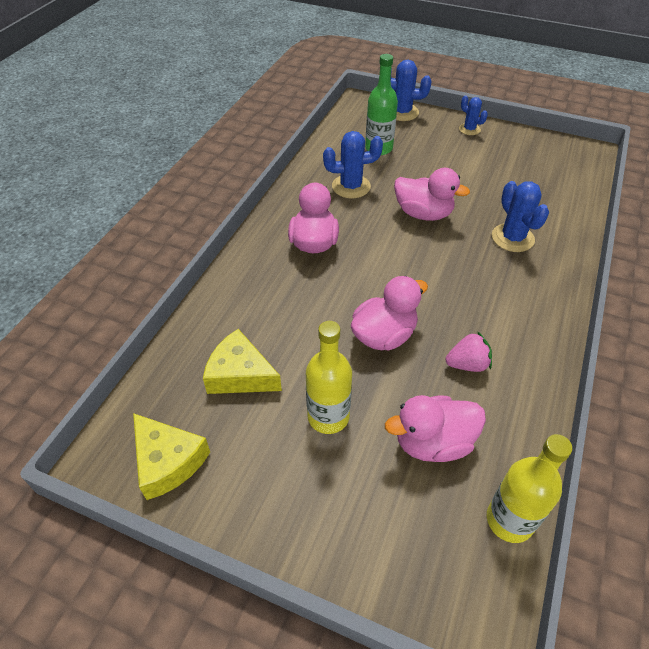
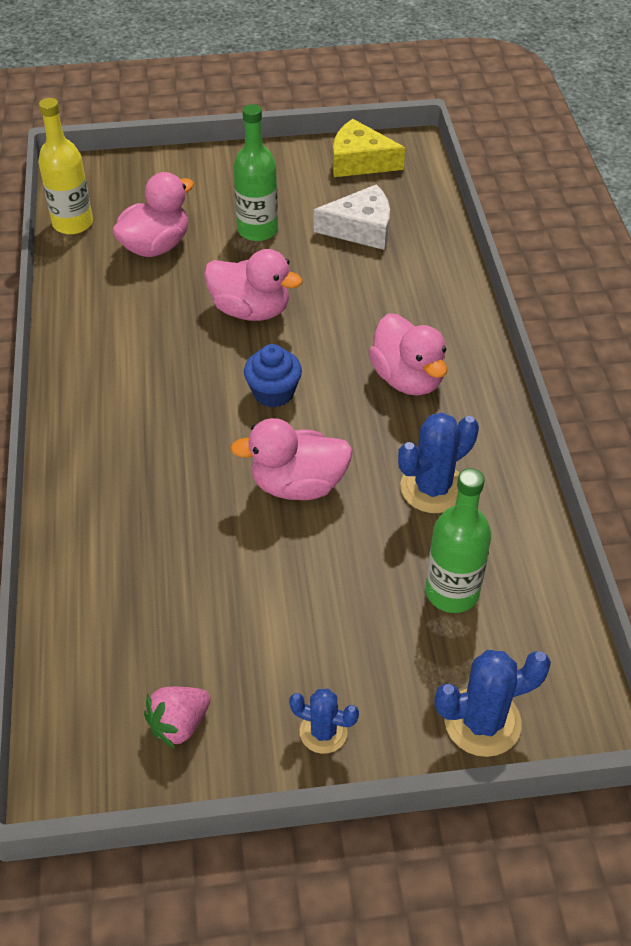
camera: 150 degrees right, 0 degrees up
(240, 374) = (361, 229): yellow cheese -> white cheese
(328, 417) = (257, 230): yellow bottle -> green bottle
(384, 335) = (251, 310): pink duck -> pink duck turned 90 degrees counterclockwise
(405, 268) = (273, 393): none -> blue cupcake
(467, 364) = (151, 317): pink strawberry -> pink strawberry (179, 724)
(512, 238) = (153, 497): blue cactus -> none

